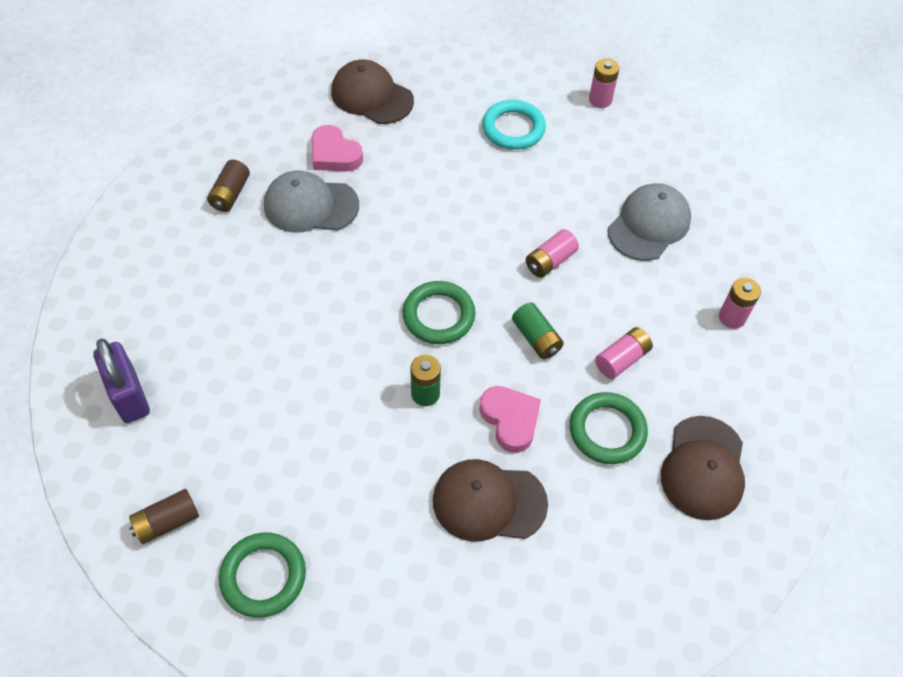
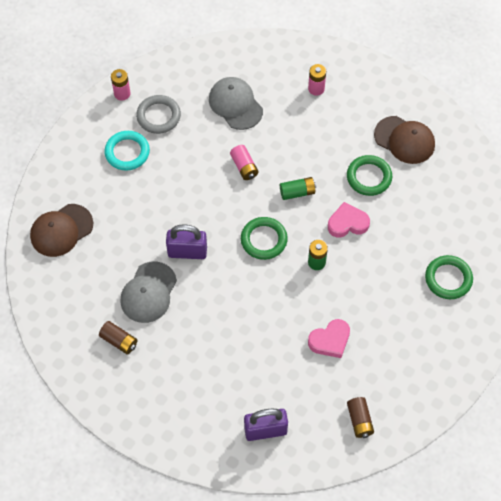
camera: 70 degrees left, 5 degrees up
(263, 576) = (407, 374): green ring -> green ring (448, 279)
(334, 154) = (108, 267): pink heart -> pink heart (330, 340)
(386, 231) = (187, 252): none -> purple padlock
(489, 502) = (394, 249): brown cap -> none
(585, 145) = (158, 116): none -> grey ring
(621, 359) = (326, 154): pink battery -> none

